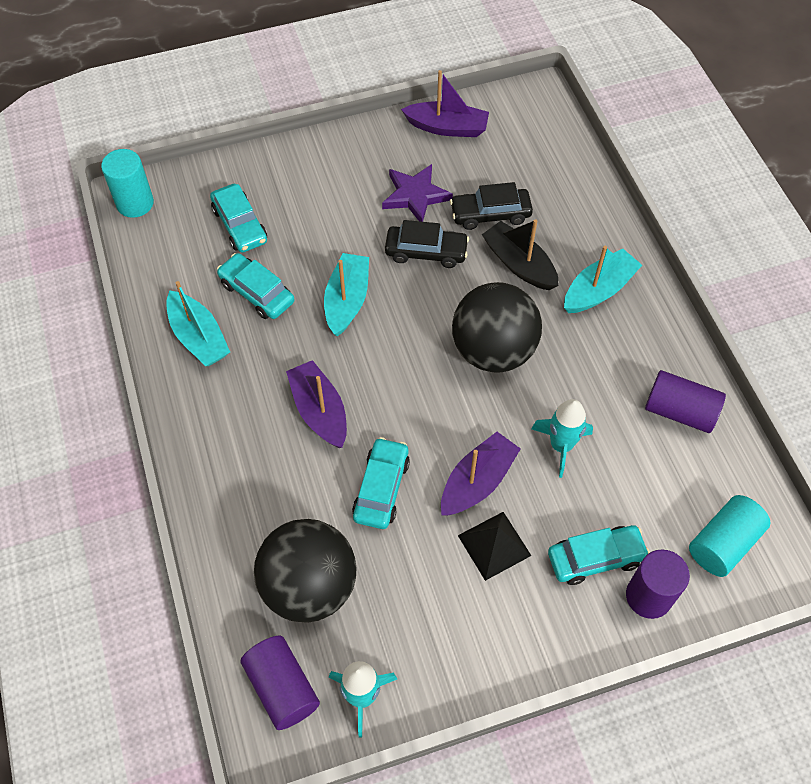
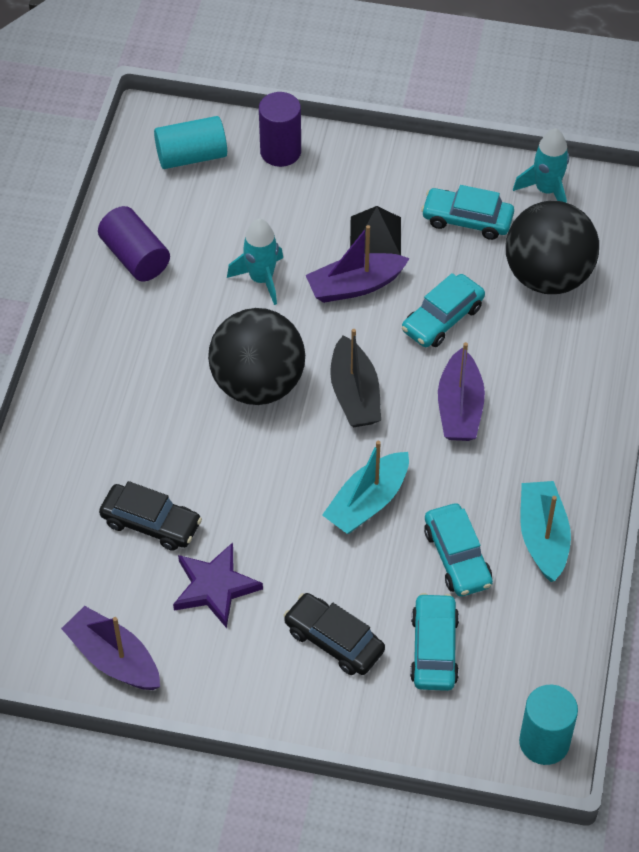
camera: 150 degrees left, 5 degrees down
(282, 687) = (605, 222): purple cylinder -> none
(426, 252) = (250, 515): black car -> black car (334, 640)
(519, 264) = (165, 454): black boat -> black boat (354, 394)
(595, 558) = (300, 192): turquoise car -> turquoise car (467, 220)
(598, 290) = (110, 391): turquoise boat -> none

